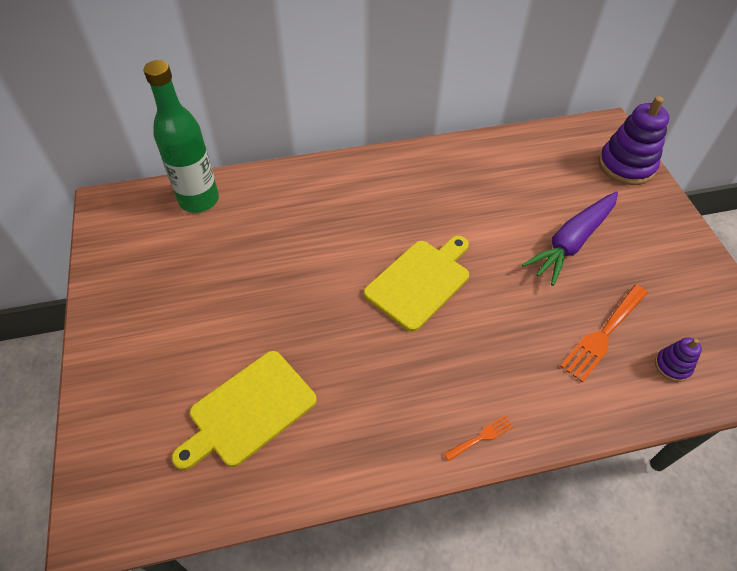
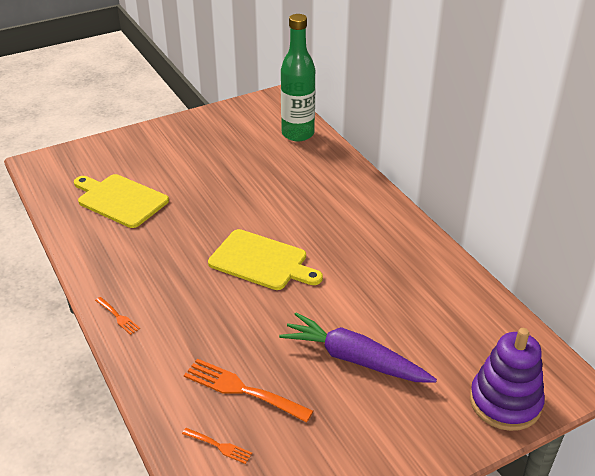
camera: 75 degrees right, 15 degrees down
(672, 366) = (219, 446): purple stacking toy -> orange fork

